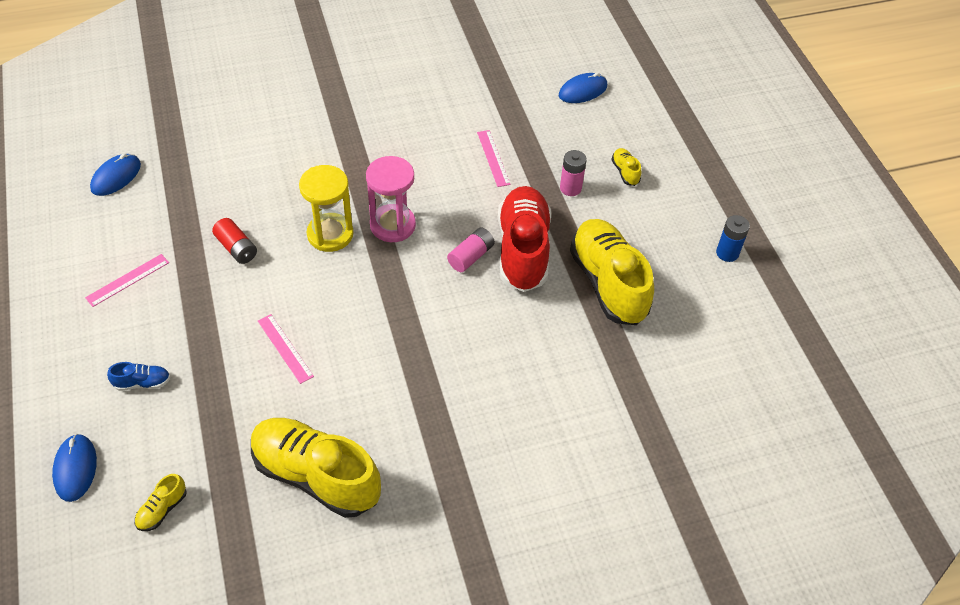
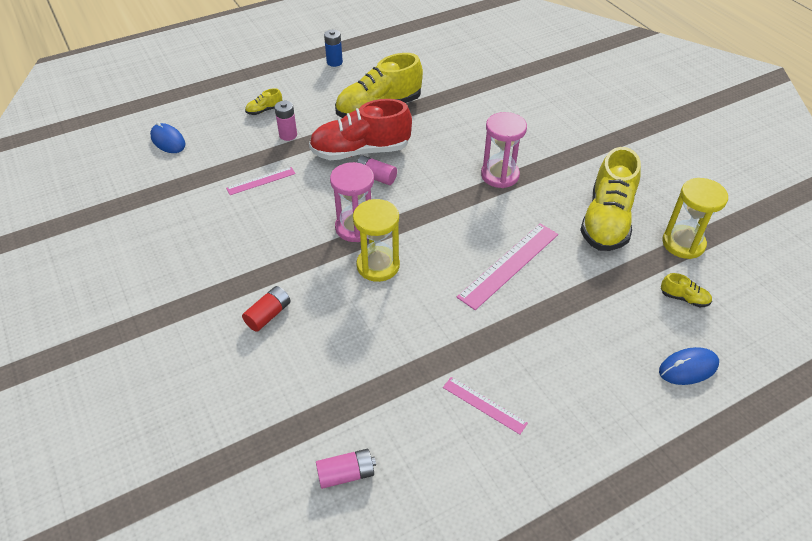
camera: 100 degrees left, 5 degrees down
(116, 177) = (346, 474): blue mouse -> pink battery
(142, 383) = (587, 350): blue shoe -> none
(236, 248) = (415, 328): red battery -> red battery (268, 315)
(243, 551) = (683, 243): none -> yellow hourglass
(285, 348) = (509, 265): pink ruler -> pink ruler, size x1.77
(438, 382) = (500, 175): none -> pink hourglass

